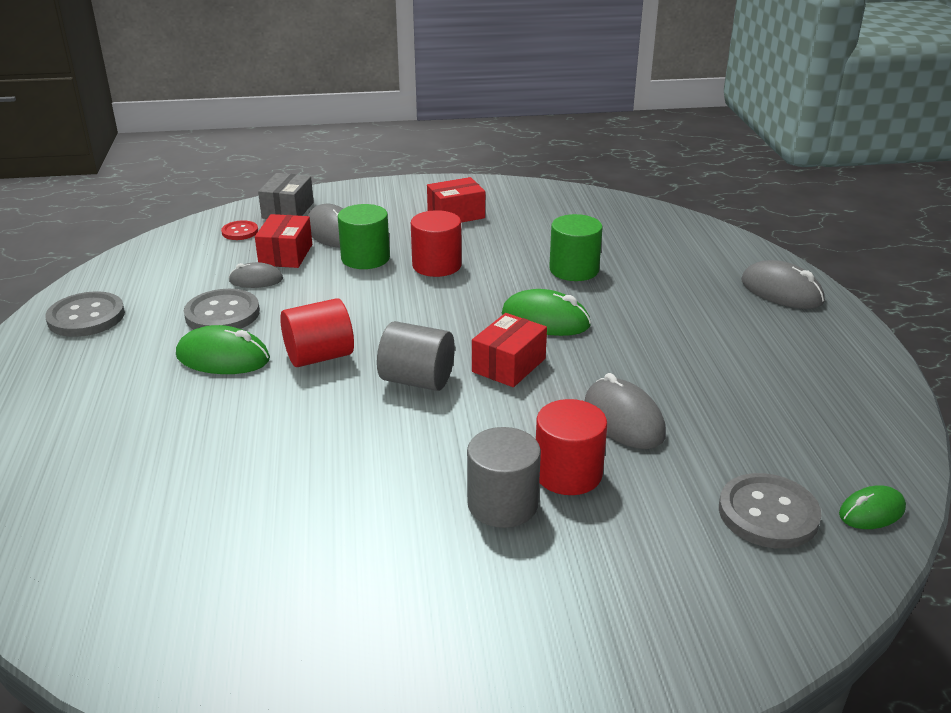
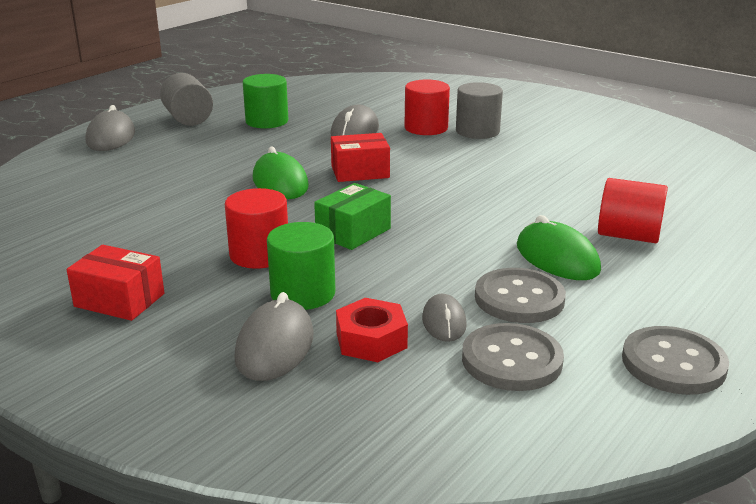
camera: 135 degrees left, 5 degrees down
(240, 232) = (375, 412): red button -> none
(256, 280) = (444, 322): grey mouse -> grey mouse turned 45 degrees clockwise
(286, 255) = (371, 340): red box -> red nut
(288, 210) = (263, 421): grey box -> none
(319, 356) = (477, 227): red cylinder -> red cylinder (628, 236)
(407, 307) = (353, 232): none -> green box
(417, 380) = (432, 187): grey cylinder -> grey cylinder (188, 119)
(574, 270) = (176, 202): green cylinder -> green cylinder (267, 121)
(768, 513) = (369, 93): grey button -> grey button (511, 360)
(871, 512) = (330, 82): green mouse -> none

